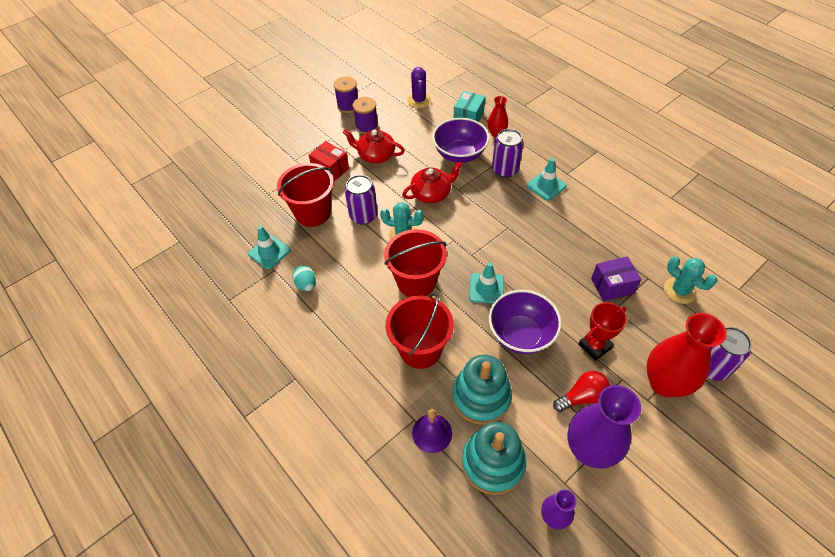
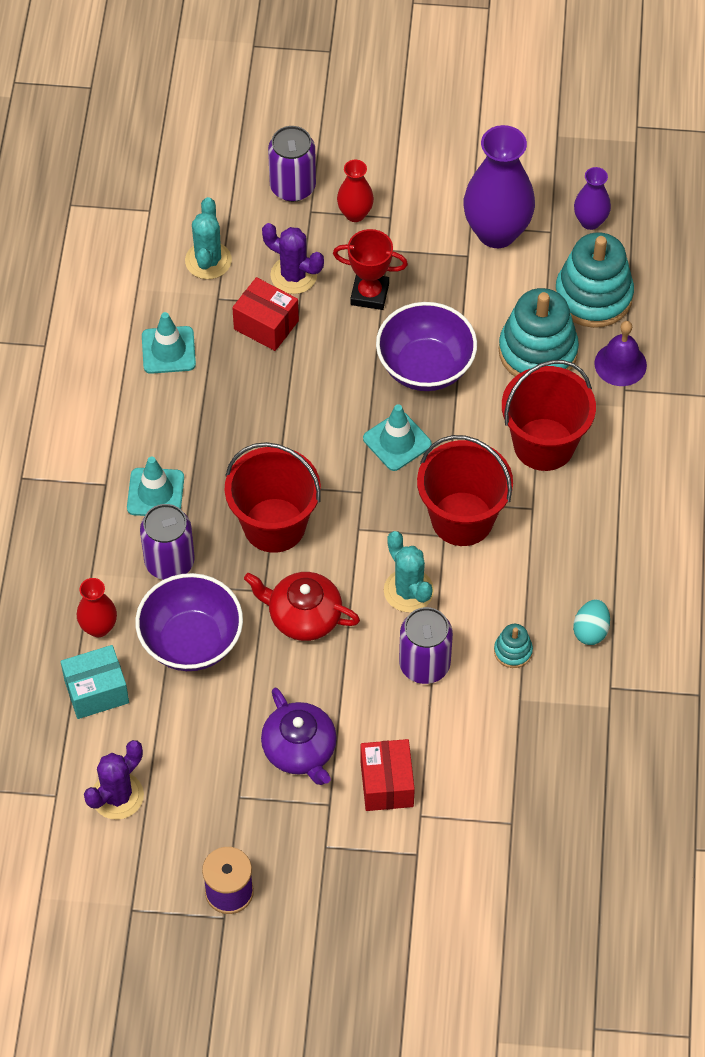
camera: 135 degrees left, 5 degrees up
(269, 252) = (593, 720): turquoise traffic cone -> turquoise traffic cone (168, 350)
(313, 213) = (482, 730): red bucket -> red bucket (274, 525)
(332, 249) = (513, 651): none -> turquoise stacking toy
(367, 126) = (251, 818): purple spool -> none
(375, 155) = (300, 750): red teapot -> purple teapot
(582, 397) = (444, 270): red light bulb -> none
(612, 286) = (266, 325): purple box -> red box
(638, 321) = (293, 275): none -> purple cactus
(664, 383) = (355, 214): red vase -> red vase, size x0.52

